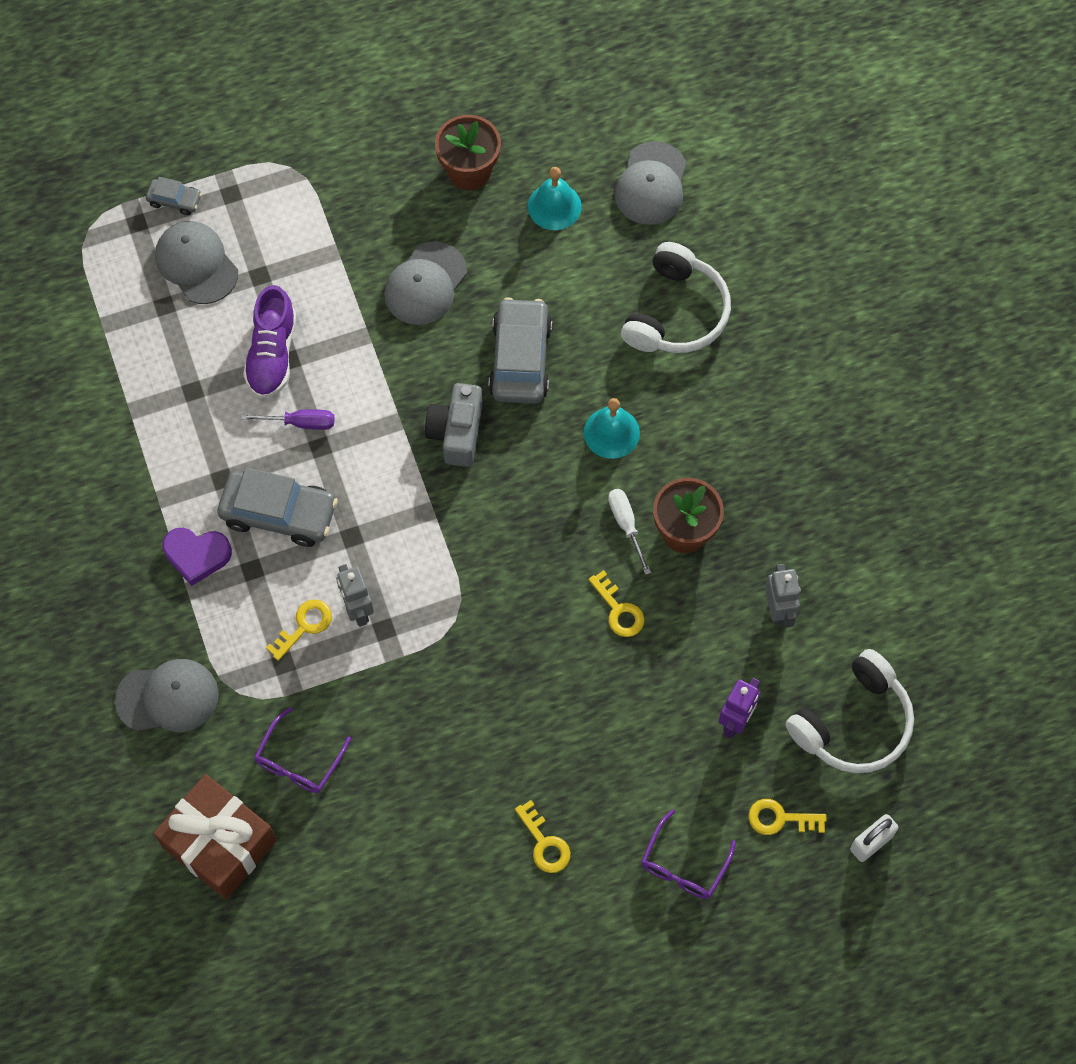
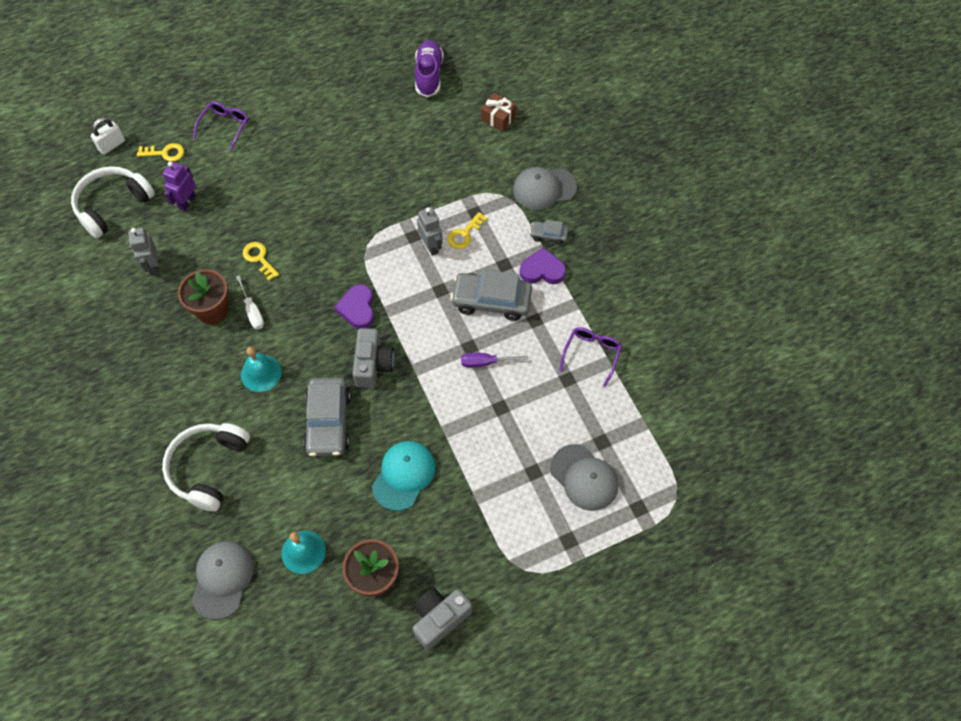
camera: 175 degrees right, 5 degrees down
(175, 200) = (612, 531): grey car -> grey car (548, 235)
(219, 843) = (498, 118): brown gift -> brown gift, size x0.53
(272, 354) = (513, 411): purple shoe -> purple shoe (429, 75)
(299, 761) = (458, 161): purple glasses -> purple glasses (591, 354)
(396, 124) = (439, 618): none -> grey camera
(425, 284) = (404, 475): grey cap -> turquoise cap
(474, 516) = (357, 309): none -> purple heart
(545, 843) = (307, 131): yellow key -> none

